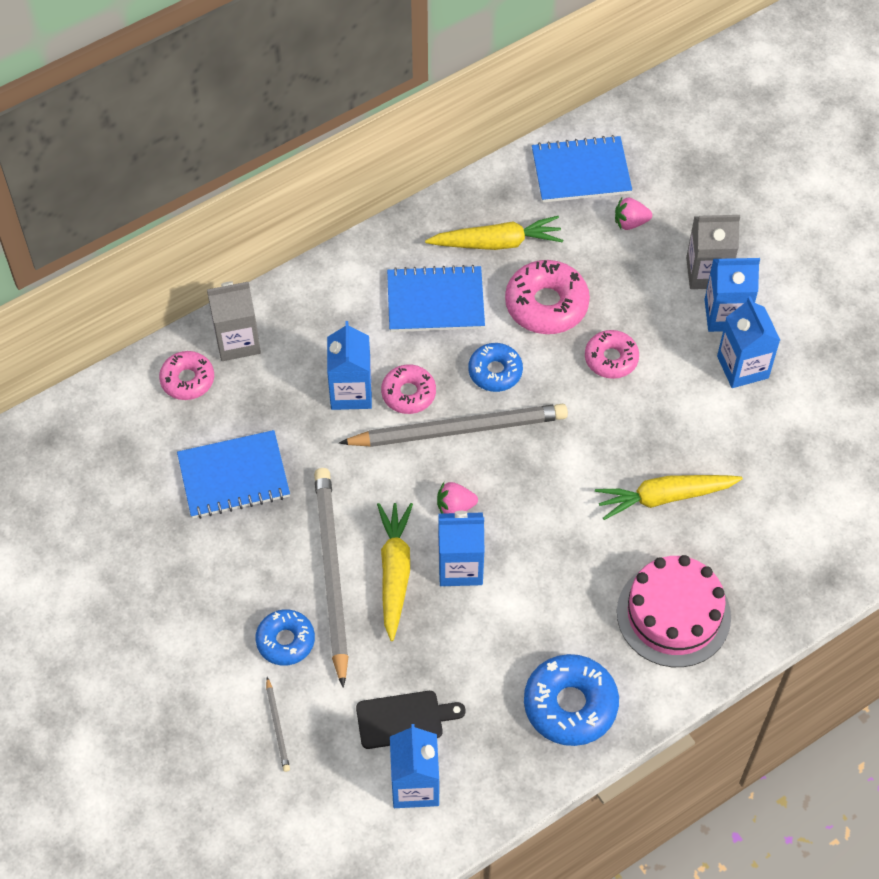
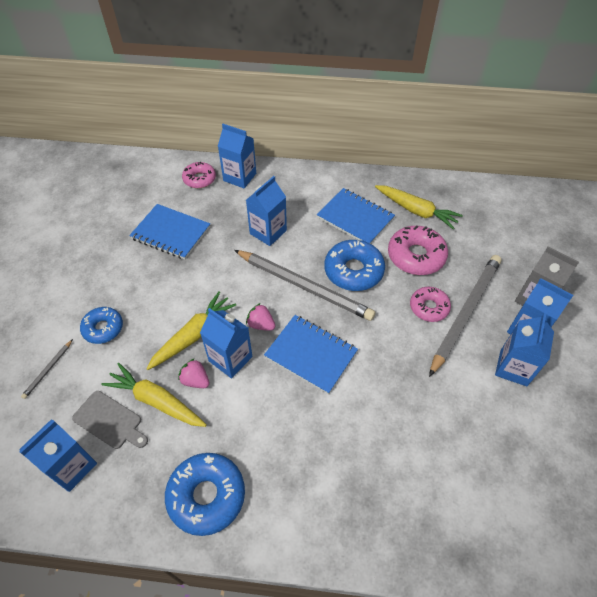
camera: 40 degrees right, 5 degrees down
(237, 341) = (239, 177): grey carton -> blue carton
(331, 573) = (162, 311): grey pencil -> grey pencil (465, 312)
(404, 719) = (109, 421): black cutting board -> grey cutting board
(408, 393) = (296, 251): pink donut -> none
(495, 372) = (353, 271): blue donut -> blue donut, size x1.57
(581, 171) = (497, 205): blue notebook -> blue notebook (311, 354)
(630, 222) = (505, 245): pink strawberry -> pink strawberry (195, 380)
(664, 497) = (390, 410): yellow carrot -> yellow carrot (156, 401)
(673, 614) = (328, 491): pink cake -> none

